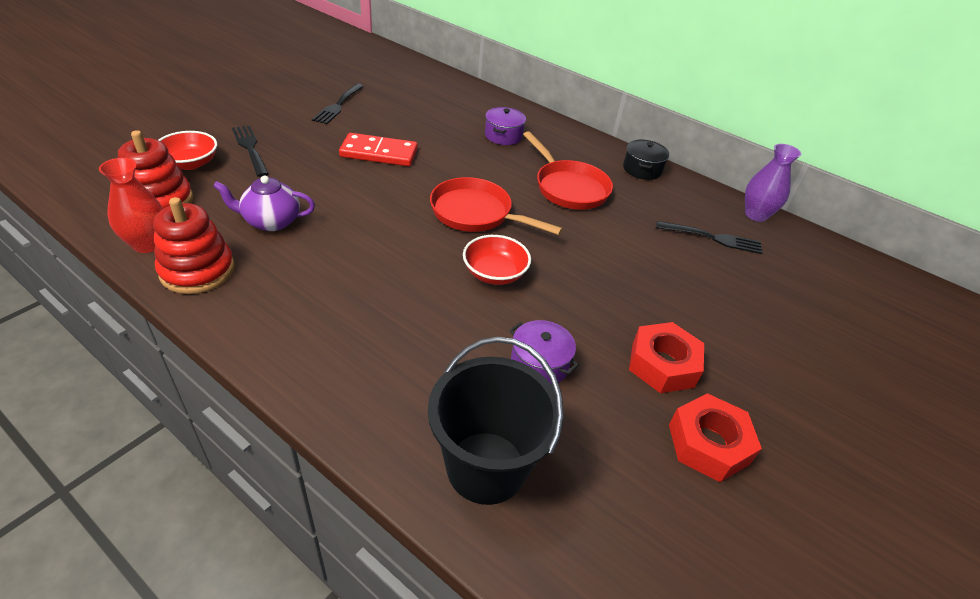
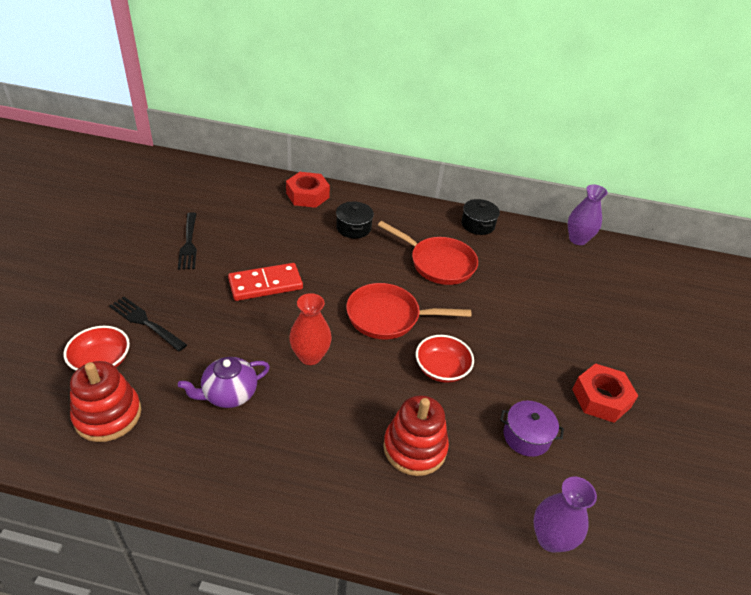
camera: 25 degrees left, 0 degrees up
(148, 244) = (137, 466): red vase -> red vase (310, 356)
(197, 270) = (206, 472): red stacking toy -> red stacking toy (414, 448)
(486, 467) = (550, 538): black bucket -> purple vase
(503, 136) = (353, 228): purple pot -> black pot
(708, 444) = (665, 448): red nut -> red nut (307, 195)
(712, 238) = (563, 272): black fork -> none

